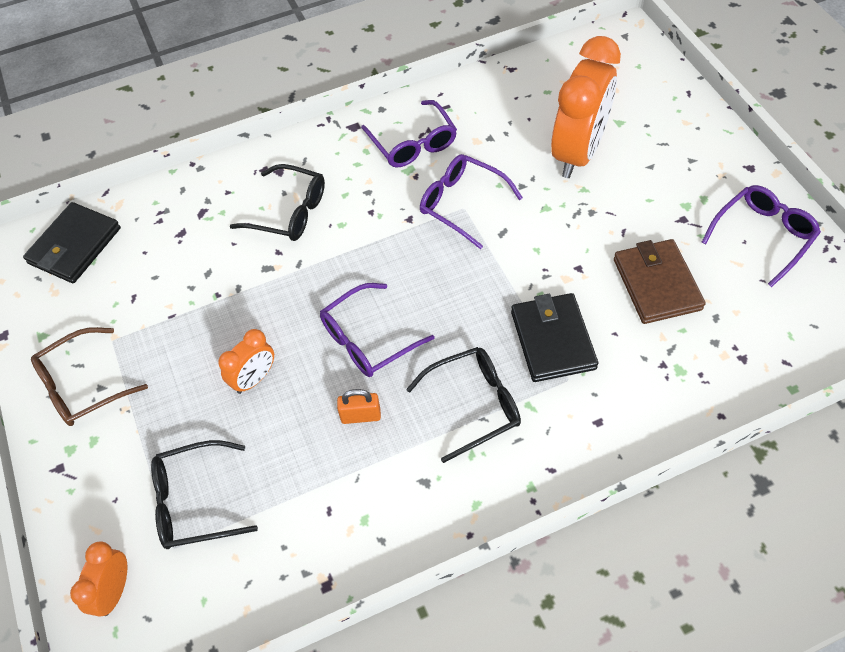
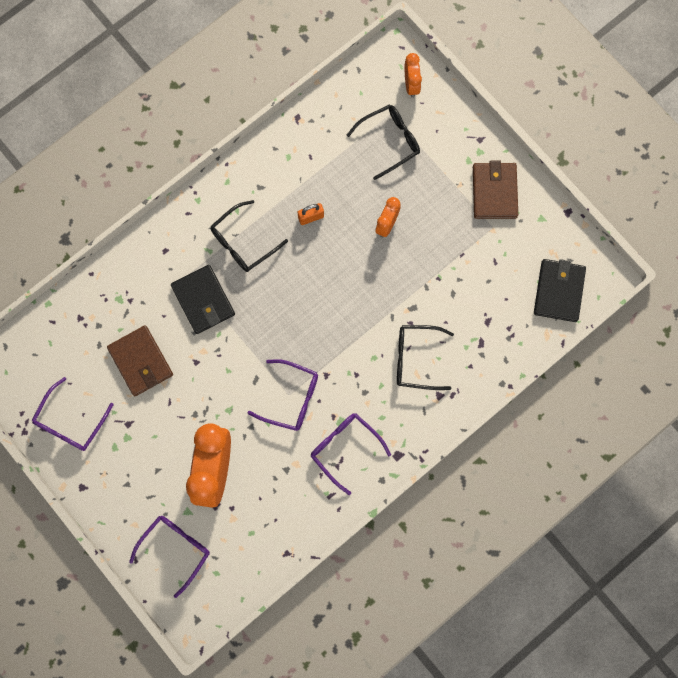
camera: 160 degrees right, 20 degrees up
(82, 386) = (494, 192): brown glasses -> brown wallet
(367, 339) = (324, 270): purple glasses -> purple glasses (175, 549)

